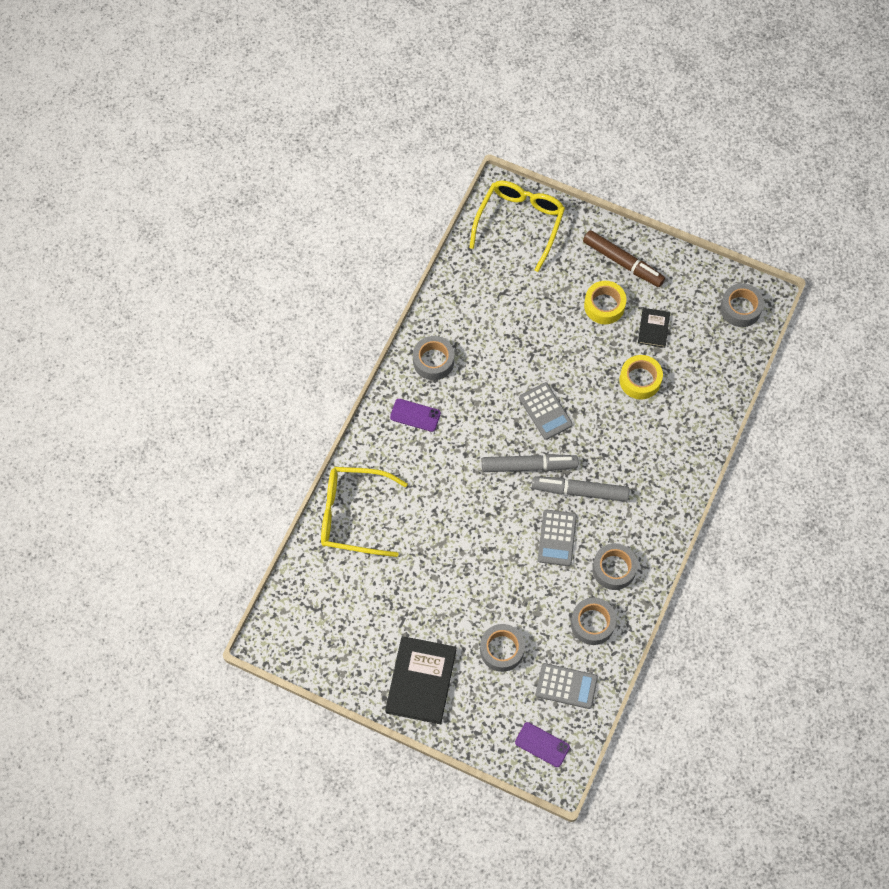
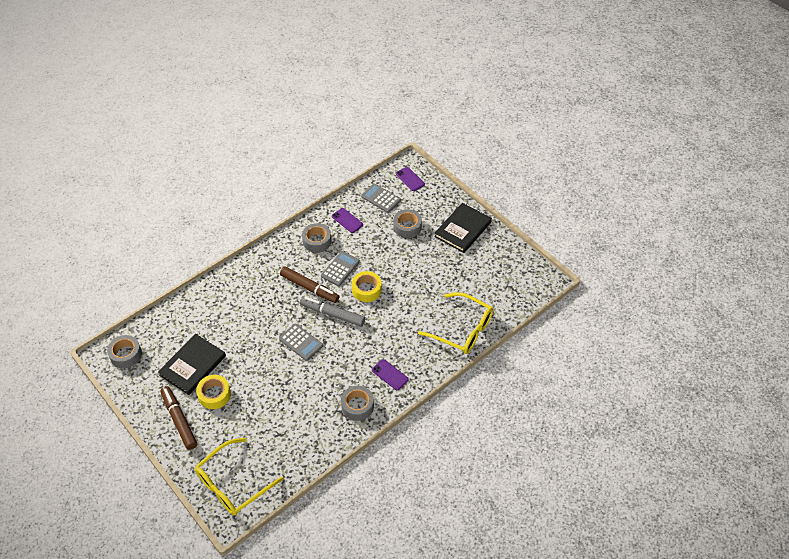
camera: 155 degrees left, 15 degrees down
(545, 411) = (301, 342): grey calculator -> grey calculator turned 135 degrees clockwise
(580, 491) = (309, 288): grey marker -> brown marker
(592, 623) = (347, 220): grey tape -> purple phone
(640, 380) = (226, 336): yellow tape -> yellow tape (366, 290)
(653, 328) = (193, 365): black book -> black book, size x1.88

